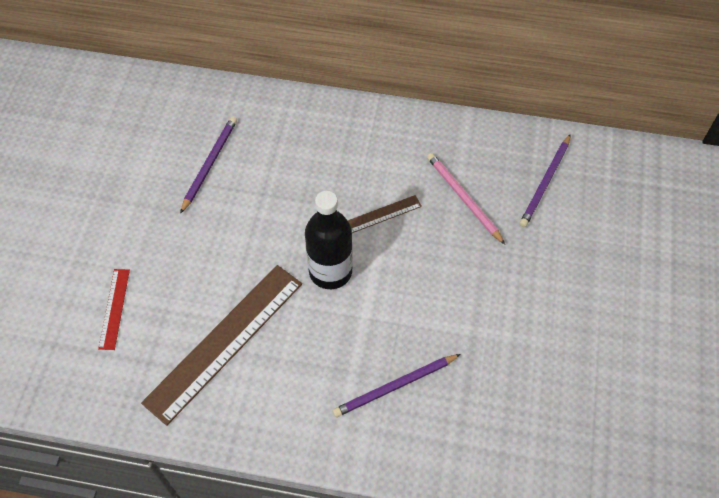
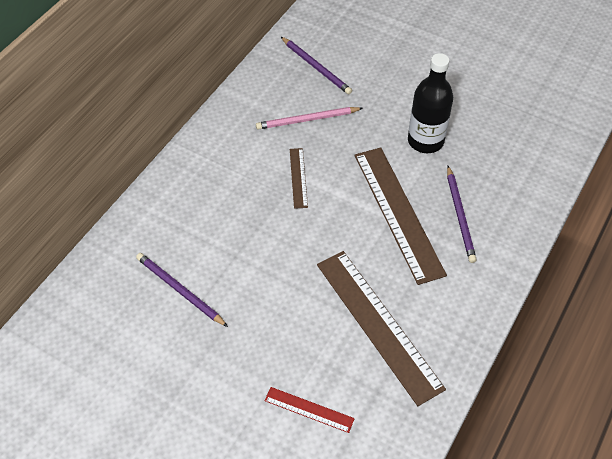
camera: 70 degrees left, 5 degrees down
(330, 271) = (339, 228): black bottle -> black bottle (425, 141)
(373, 322) = (398, 213): none -> brown ruler

